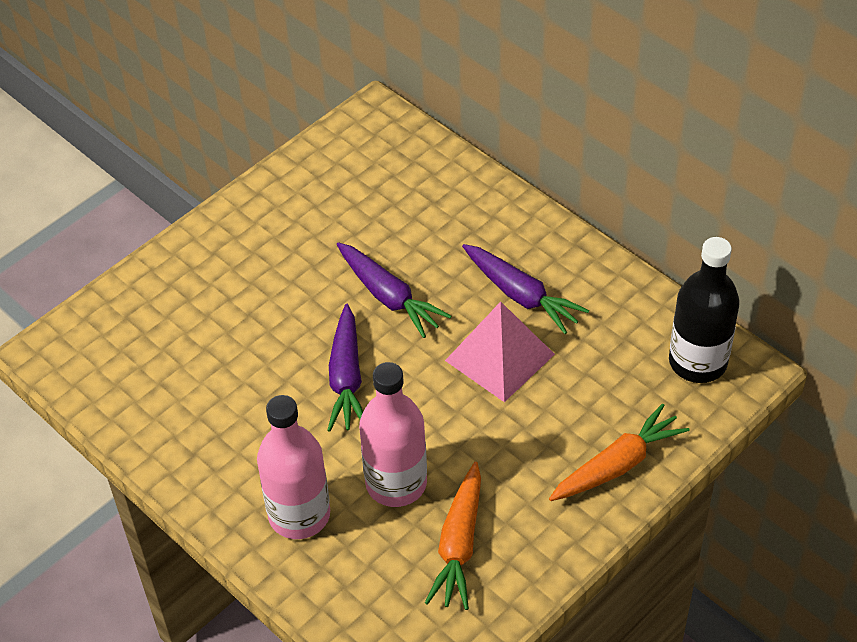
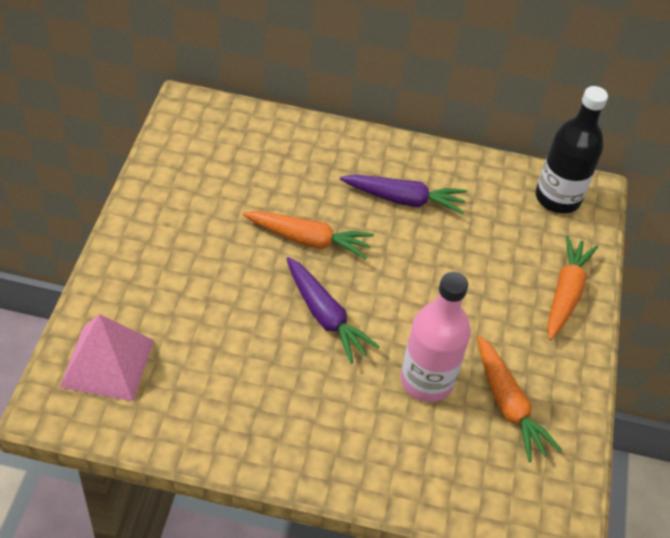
camera: 40 degrees left, 0 degrees up
(299, 515) = (374, 442): pink bottle -> none
(389, 297) = (309, 240): purple carrot -> orange carrot
(500, 357) = (425, 251): pink pyramid -> pink pyramid (107, 363)

